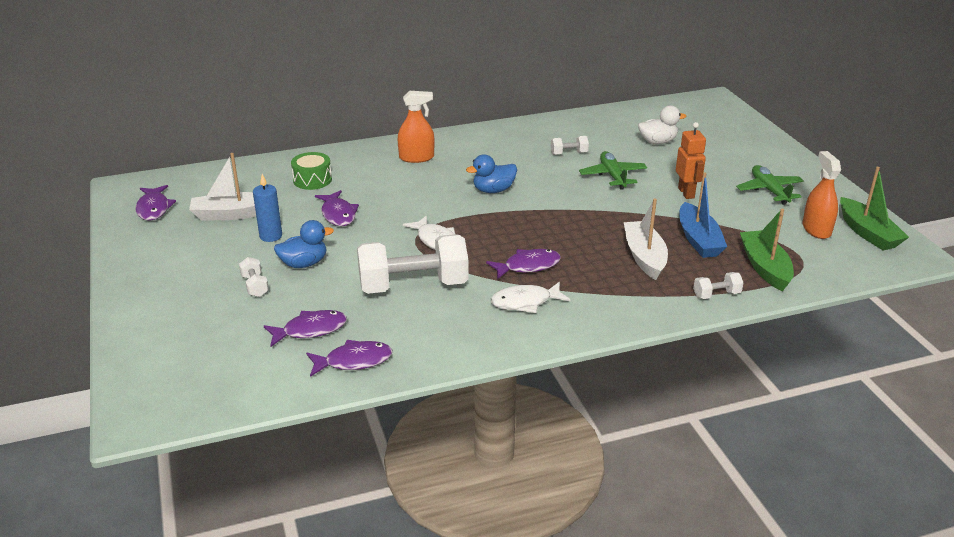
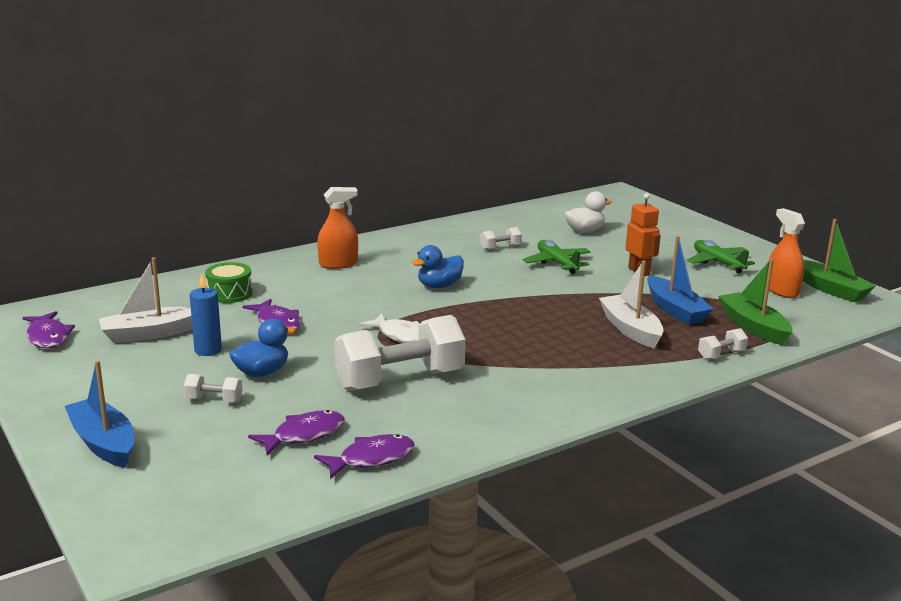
camera: 15 degrees left, 10 degrees down
(155, 316) = (103, 443): none -> blue boat
(255, 286) = (214, 400): white dumbbell -> white dumbbell turned 45 degrees counterclockwise
(525, 302) = (531, 382): white fish -> none
(528, 266) = (515, 350): purple fish -> none

